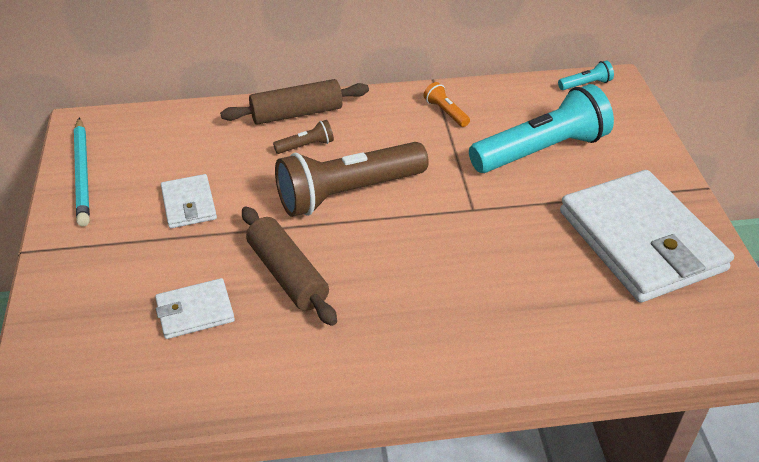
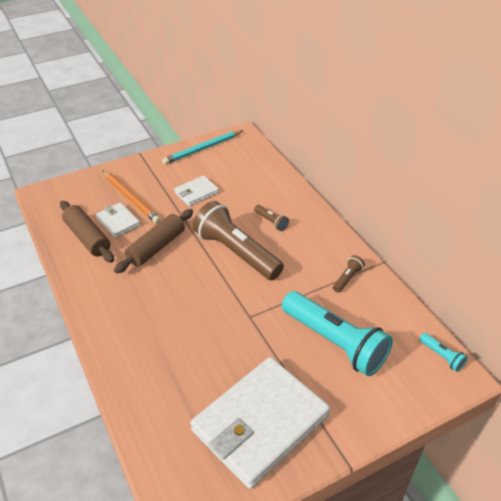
camera: 70 degrees right, 0 degrees up
(145, 285) = (131, 198): none -> orange pencil
(296, 113) = (300, 208): brown rolling pin -> brown rolling pin (87, 238)
(446, 112) = (347, 278): orange flashlight -> brown flashlight

